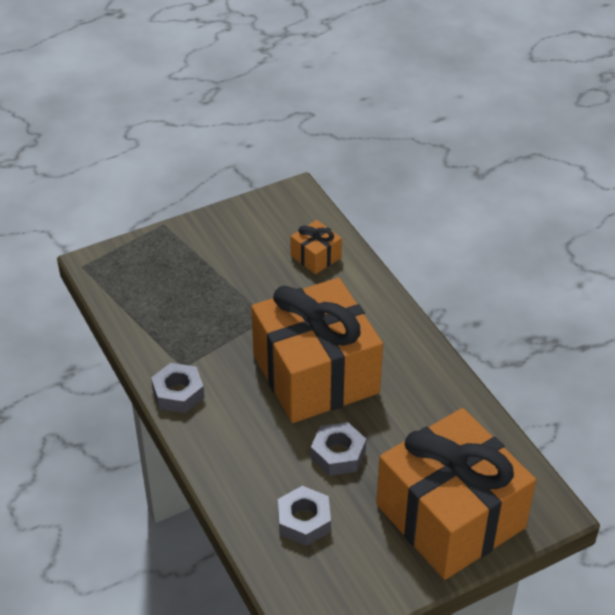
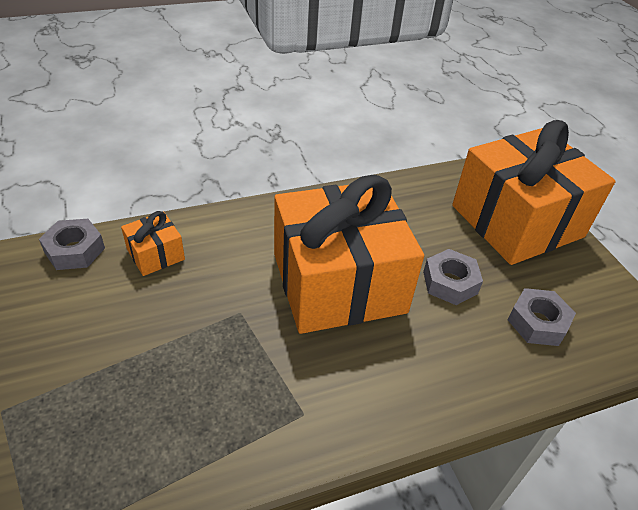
camera: 85 degrees left, 0 degrees up
(178, 393) = (350, 424): grey nut -> grey nut (75, 250)

